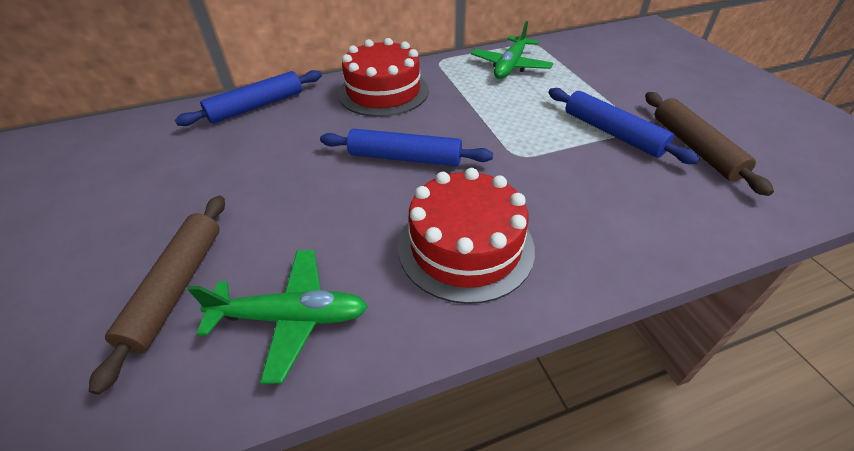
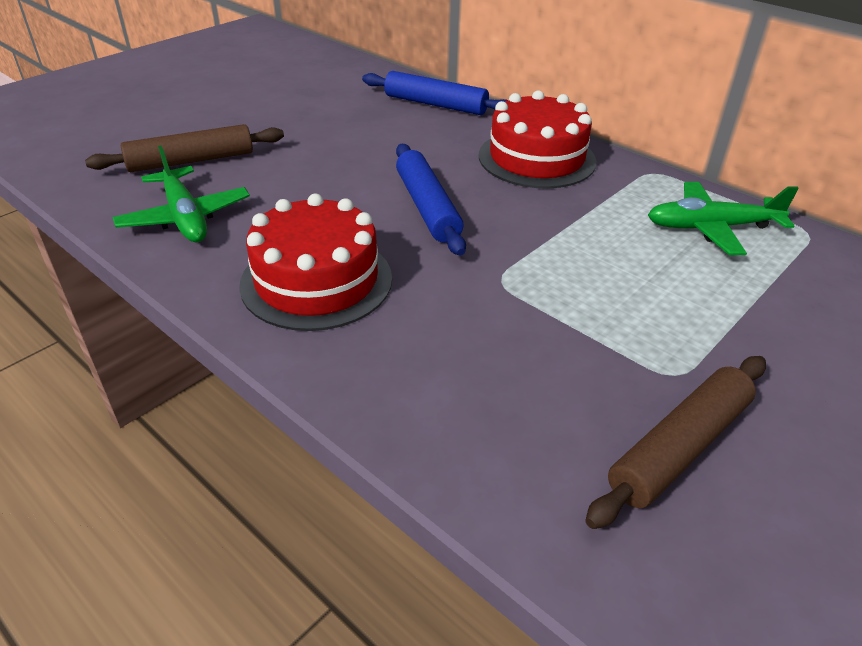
camera: 60 degrees right, 5 degrees down
(612, 133) = (632, 352): blue rolling pin -> none

